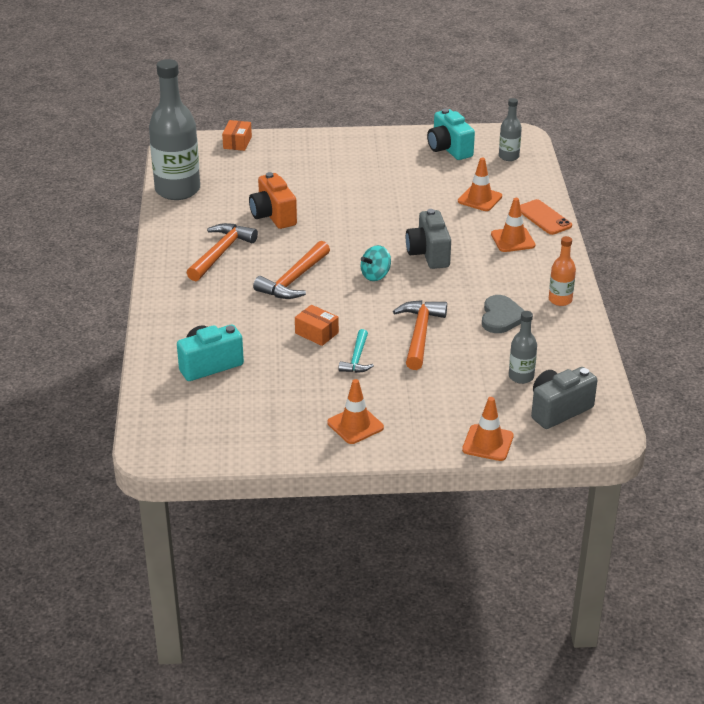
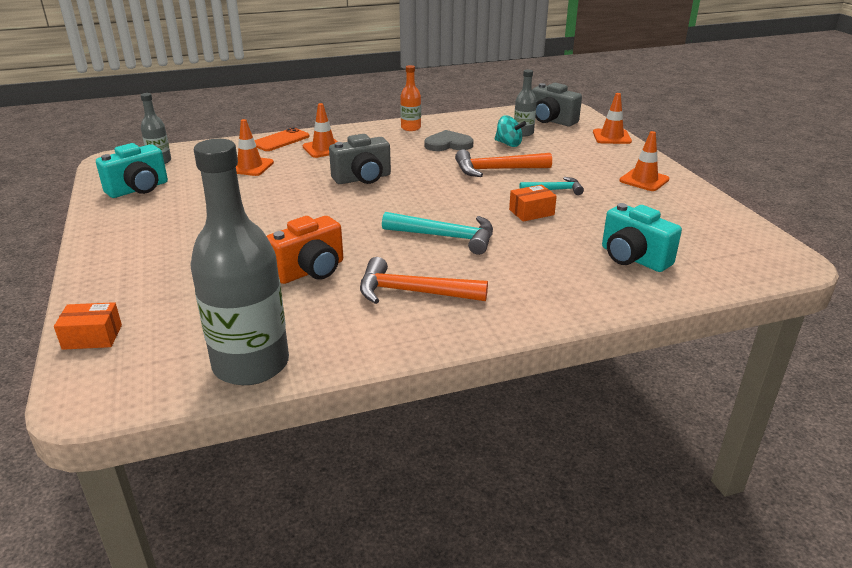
camera: 105 degrees left, 5 degrees down
(293, 280) = (446, 237): orange hammer -> turquoise hammer
(316, 333) = (531, 212): orange box -> orange box turned 45 degrees clockwise
(375, 275) = (413, 197): turquoise spinning top -> turquoise spinning top (508, 144)

